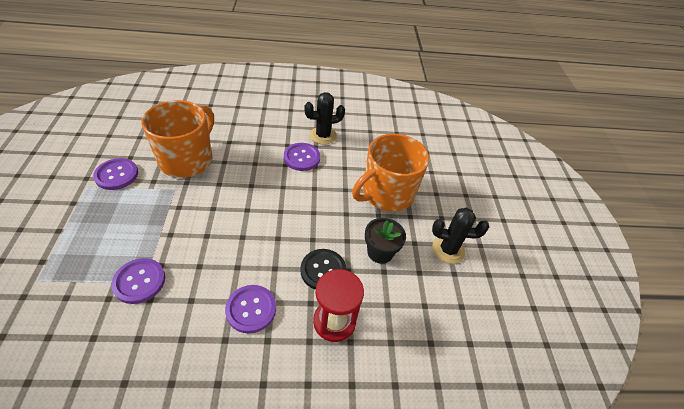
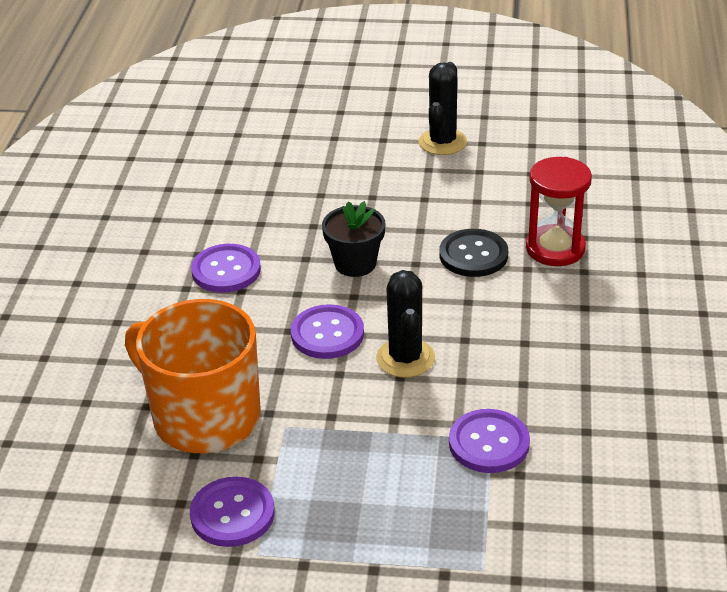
camera: 75 degrees left, 10 degrees down
(251, 309) = (538, 323): purple button -> purple button (327, 334)
(323, 135) = (169, 243): black cactus -> black cactus (405, 358)
(380, 252) = (443, 201): black flower pot -> black flower pot (355, 264)
(387, 194) = (328, 184): orange mug -> none

